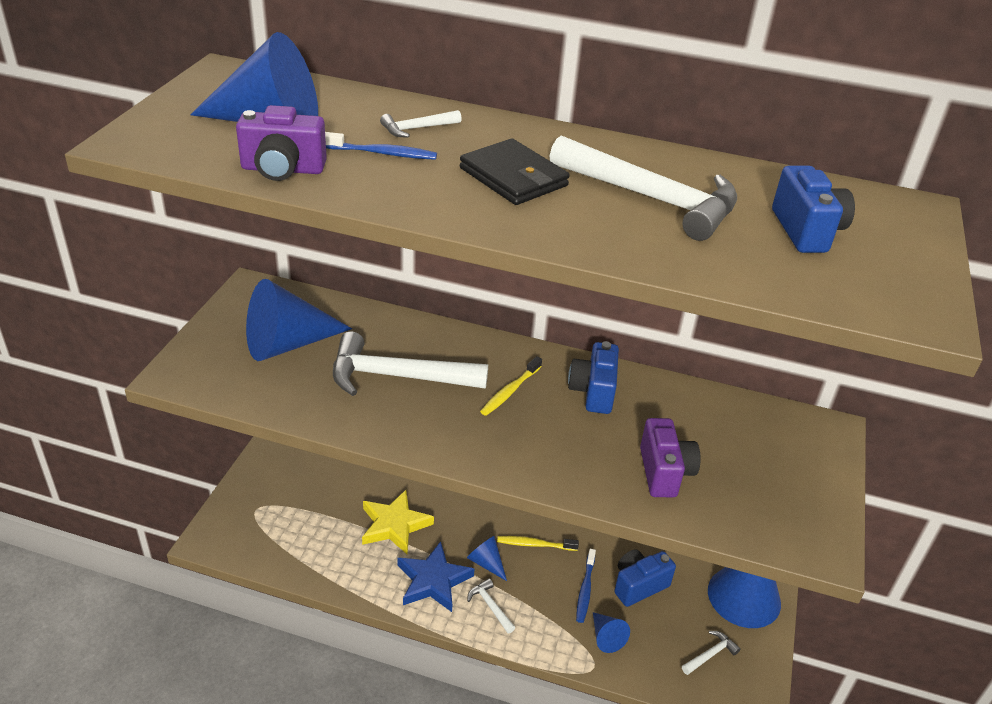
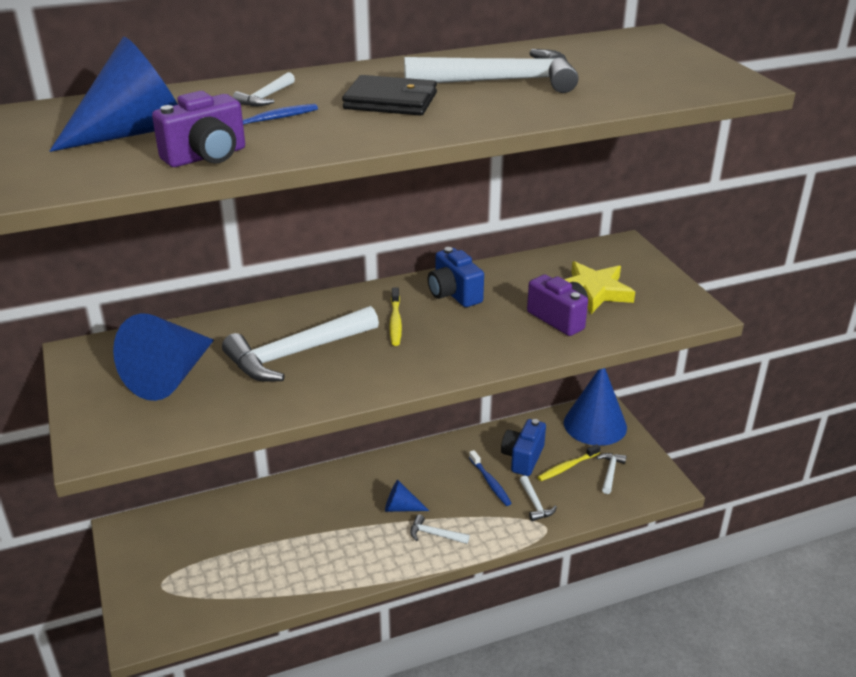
camera: 35 degrees left, 5 degrees down
(394, 525) = (299, 524): yellow star -> yellow star (593, 291)
(433, 581) = (373, 544): blue star -> none
(535, 544) = (424, 474): yellow toothbrush -> yellow toothbrush (567, 467)
(606, 637) = (535, 503): blue cone -> white hammer
(806, 231) = (616, 66): blue camera -> none

